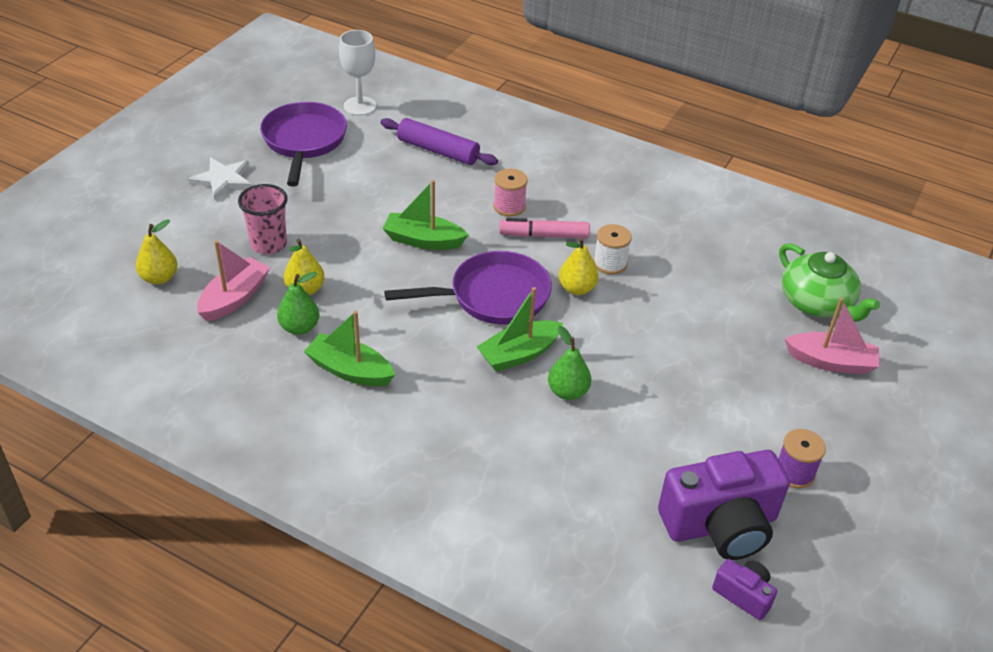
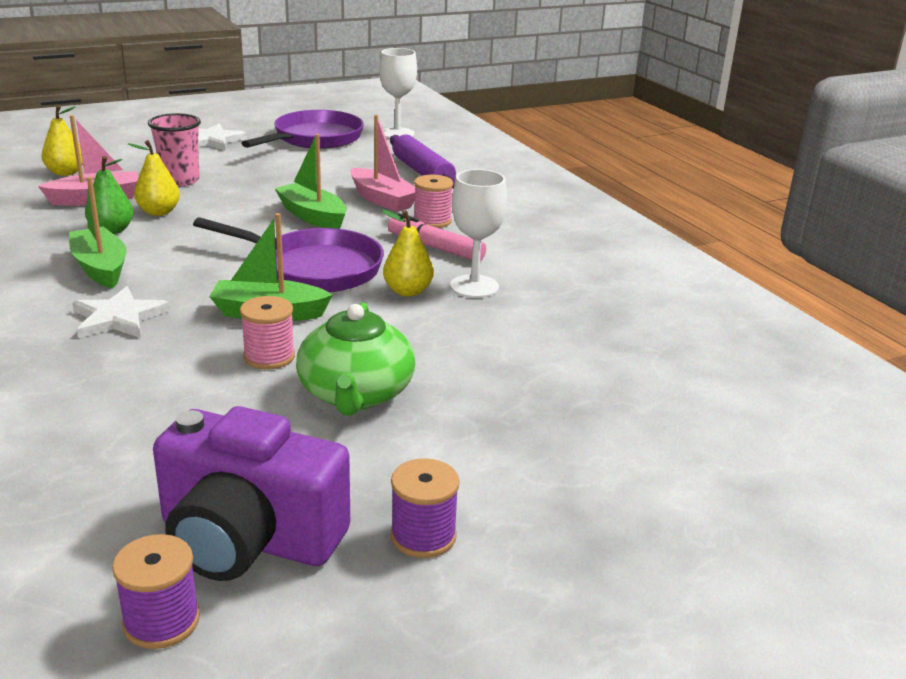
camera: 35 degrees right, 15 degrees down
(431, 410) = (118, 318): none -> white star
(567, 392) = (269, 357): green pear -> pink spool
(610, 263) = (474, 286): white spool -> white goblet
(743, 595) = (161, 621): purple camera -> purple spool
(817, 303) = (692, 400): green teapot -> green teapot (356, 394)
(831, 362) = (635, 457): pink boat -> pink boat (382, 200)

